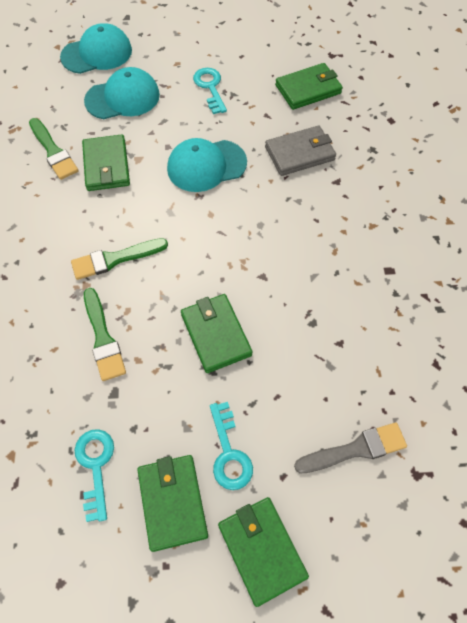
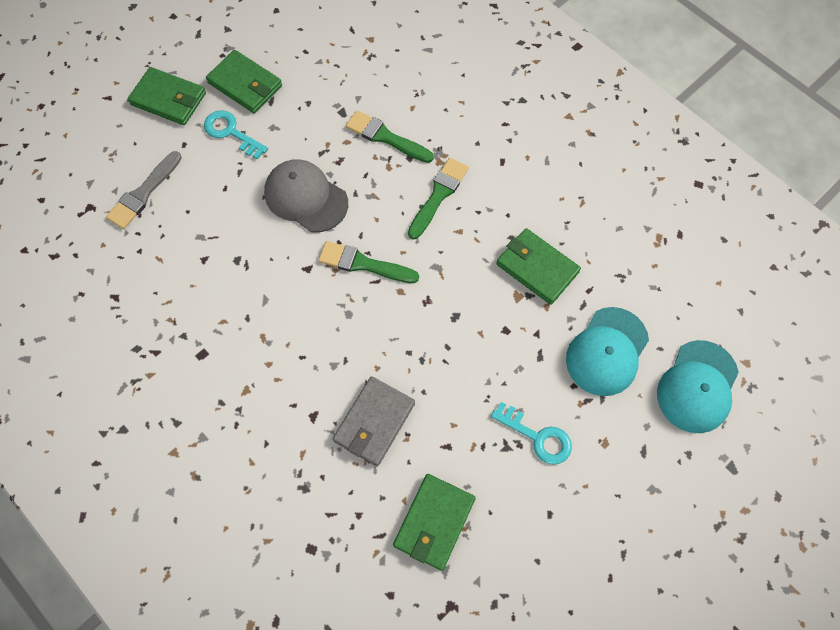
camera: 140 degrees right, 5 degrees up
(53, 151) = (597, 245): green brush -> green brush (363, 264)
(95, 466) = (312, 68): turquoise key -> none
(206, 165) = (450, 337): turquoise cap -> none
(215, 334) = (306, 197): green wallet -> grey cap

